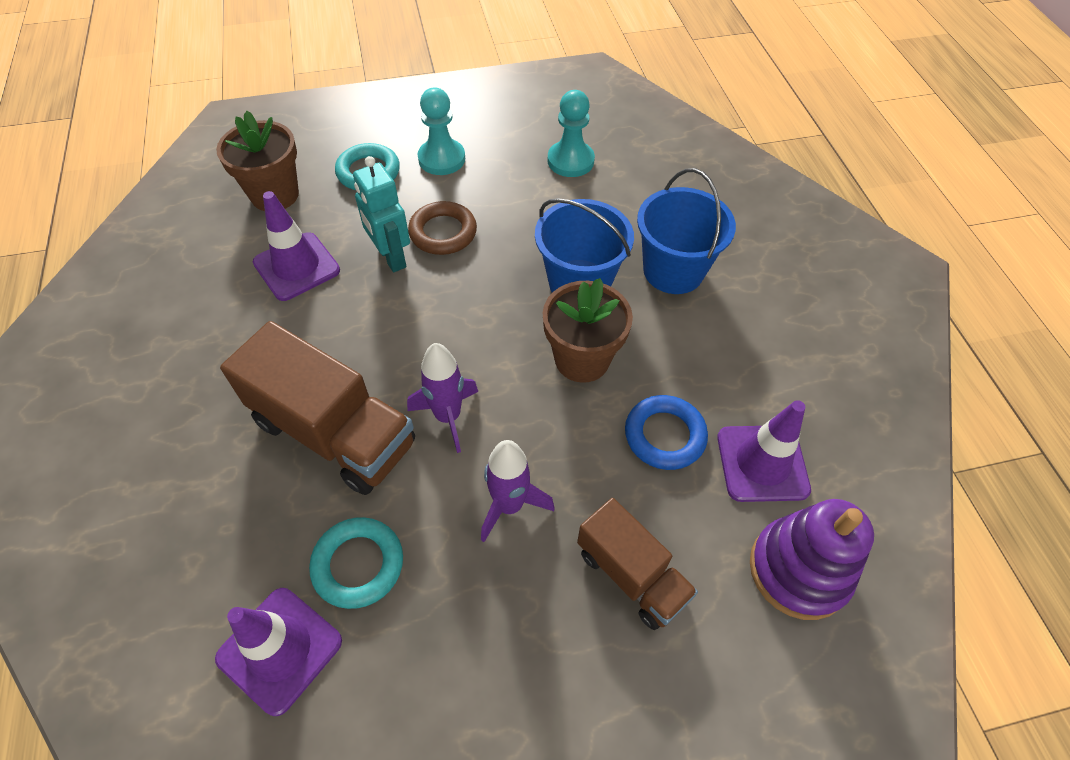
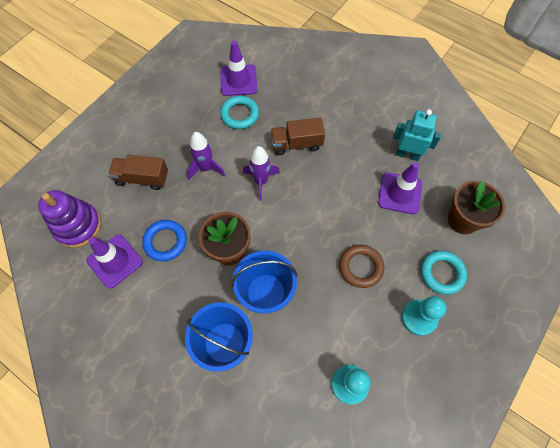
camera: 140 degrees right, 10 degrees up
(334, 432) = (296, 144): brown truck -> brown truck, size x0.62
(391, 257) = (367, 232): turquoise robot -> turquoise robot (407, 154)

